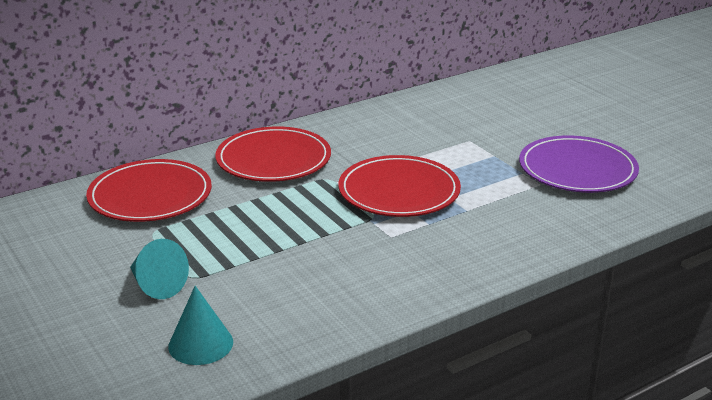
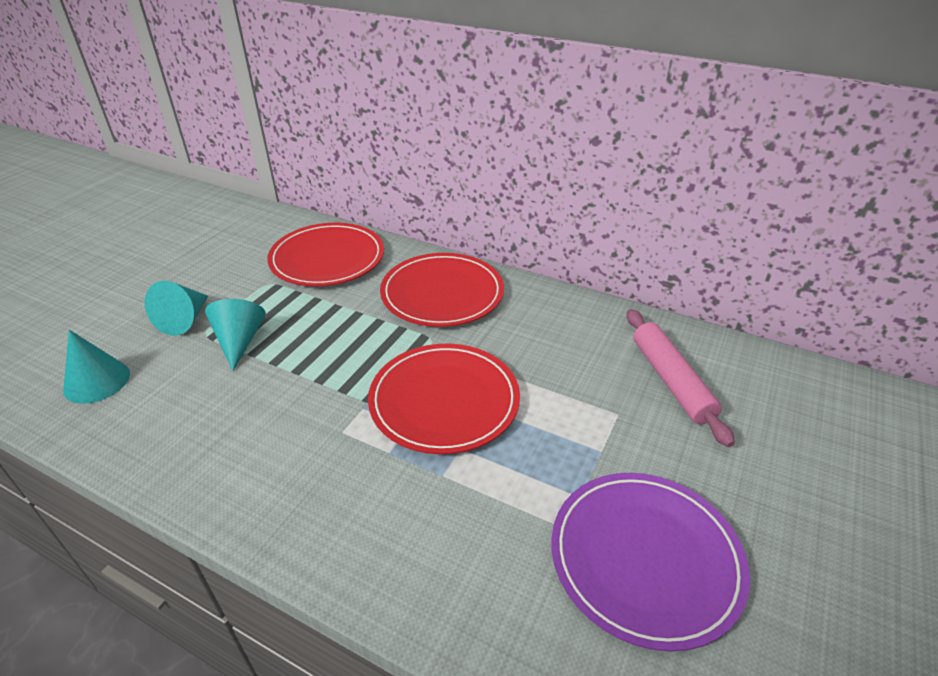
camera: 60 degrees right, 10 degrees up
(227, 261) = (240, 341): none -> turquoise cone
(458, 115) = (671, 381): none -> pink rolling pin

